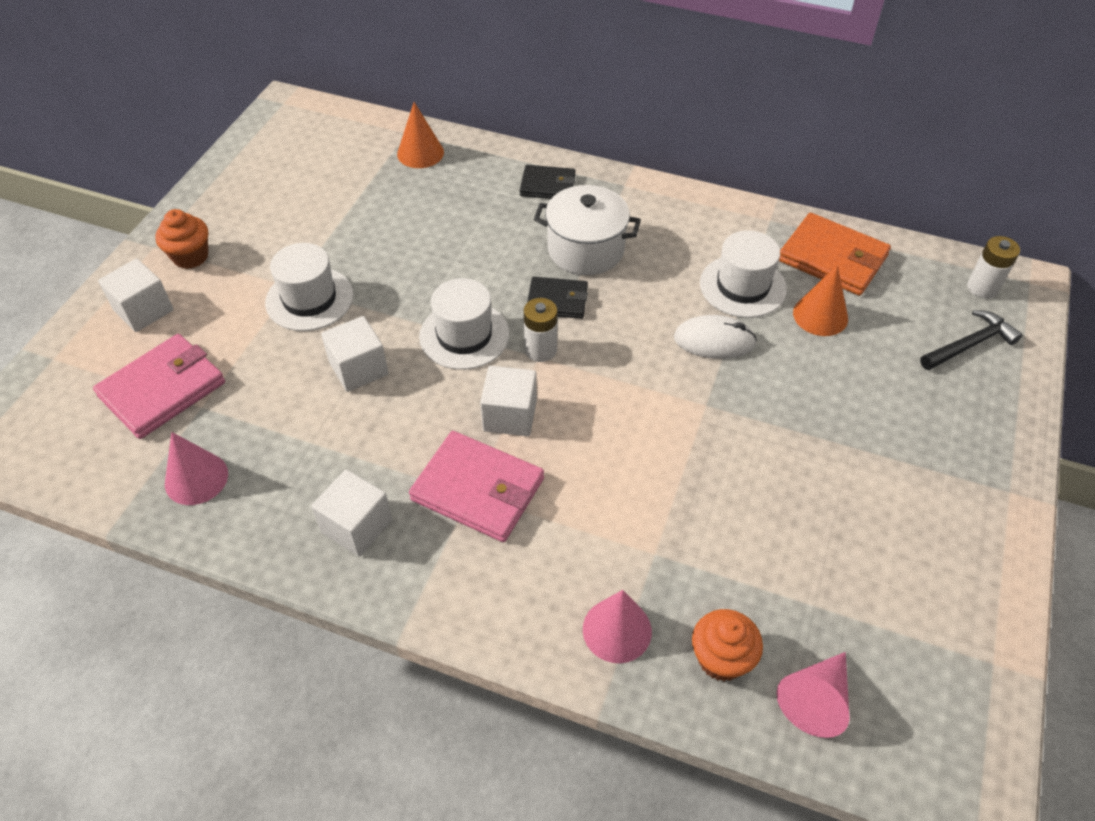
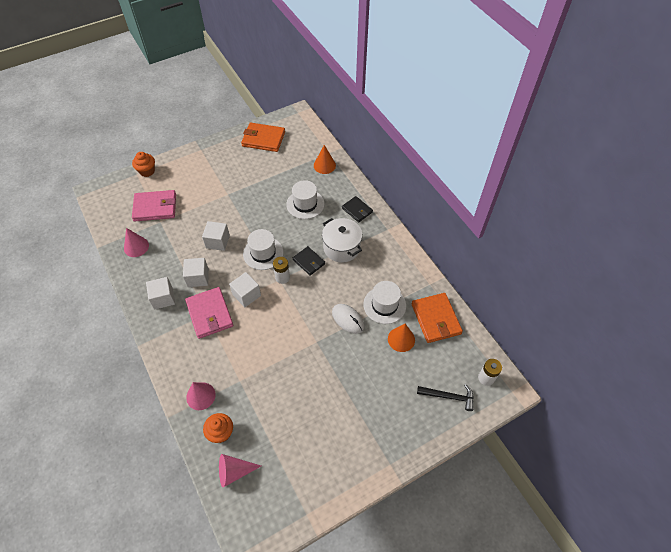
camera: 40 degrees right, 5 degrees up
(144, 310) = (176, 173): white cube -> white cube (198, 278)
(190, 257) = (208, 161): orange cupcake -> orange cupcake (147, 171)
(264, 170) = (263, 139): none -> orange wallet
(309, 299) = (228, 203): white hat -> white hat (305, 204)

